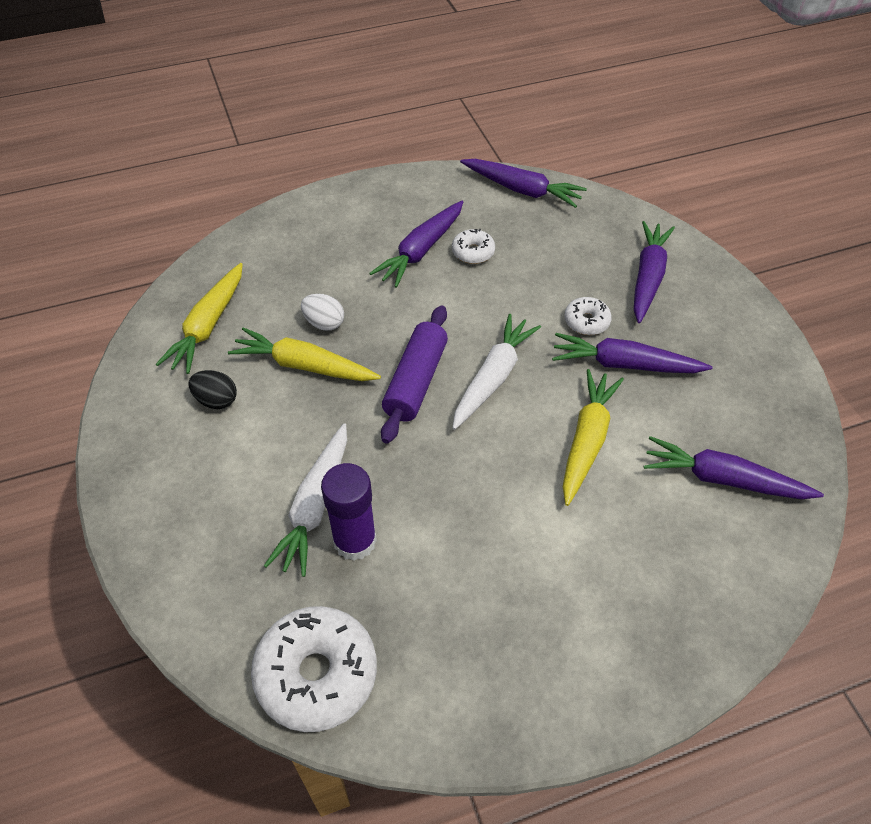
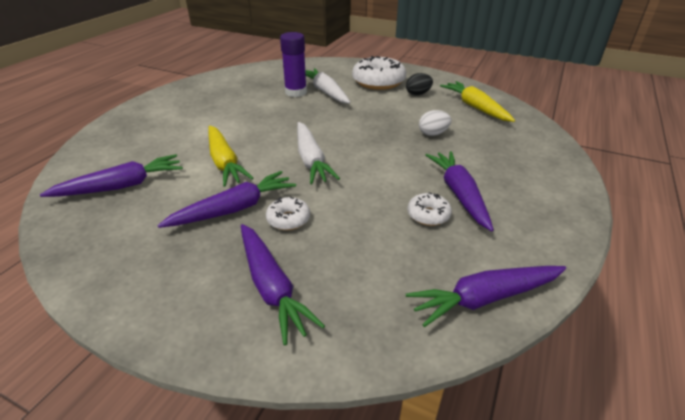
camera: 135 degrees right, 15 degrees down
(304, 366) = (408, 117): yellow carrot -> none
(316, 674) = (265, 71): white donut -> white donut (378, 82)
(416, 381) = (348, 138): purple rolling pin -> none

